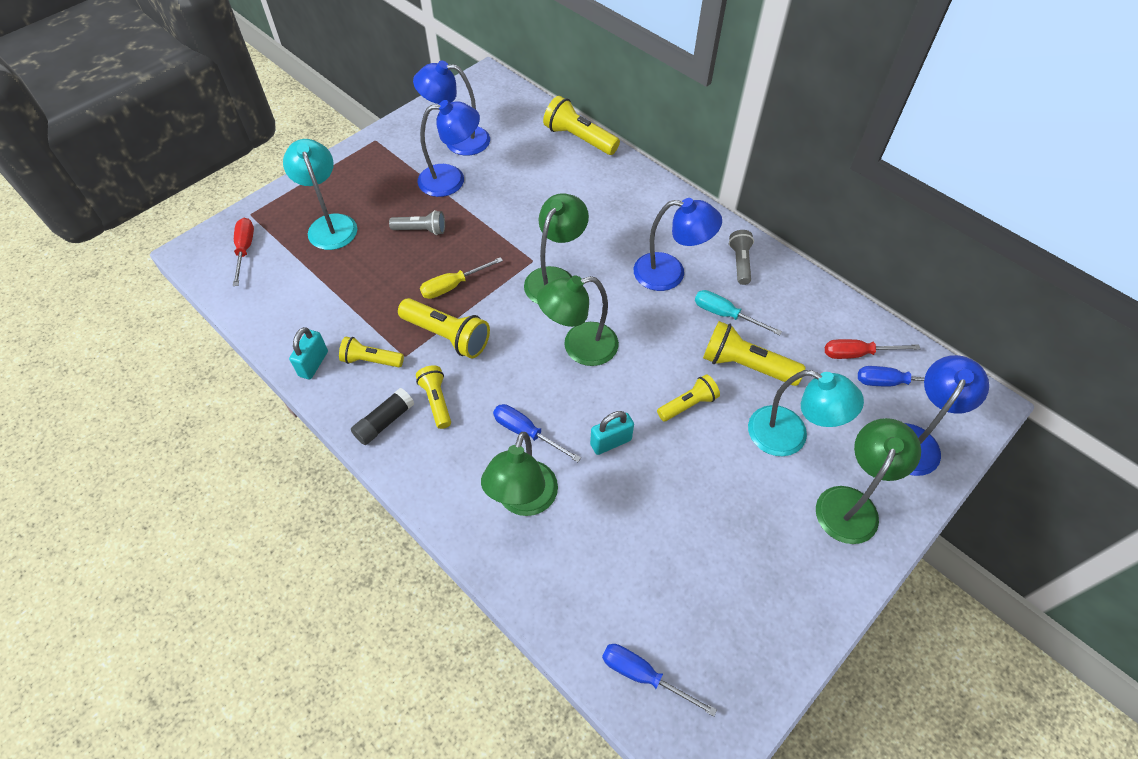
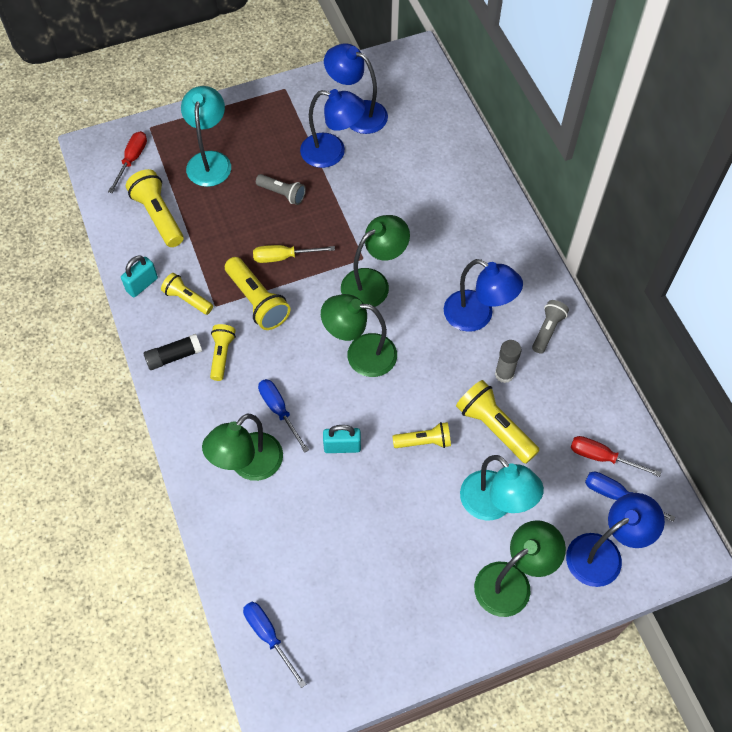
camera: 25 degrees right, 5 degrees up
(579, 139) = (469, 150): yellow flashlight -> yellow flashlight (158, 216)
(725, 315) = (504, 374): turquoise screwdriver -> grey glue stick

